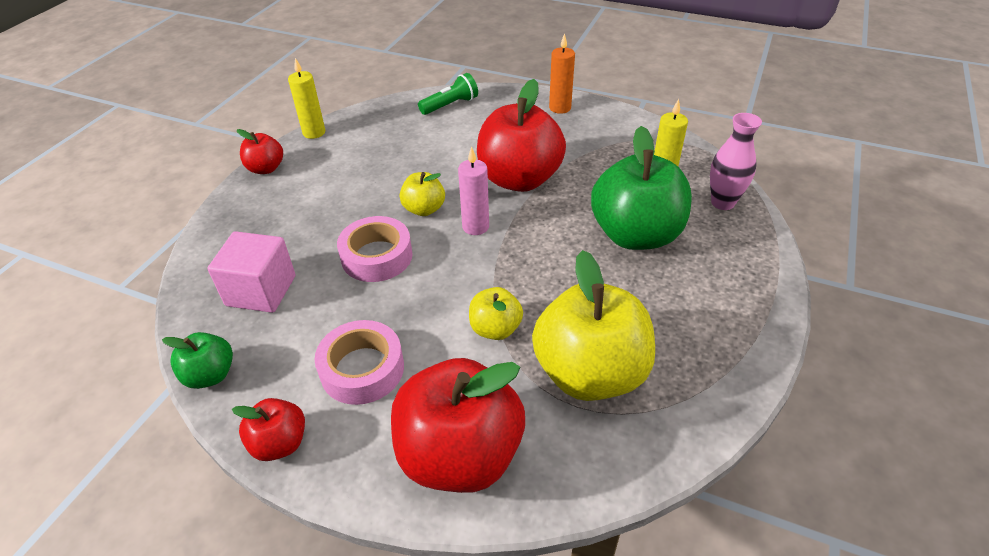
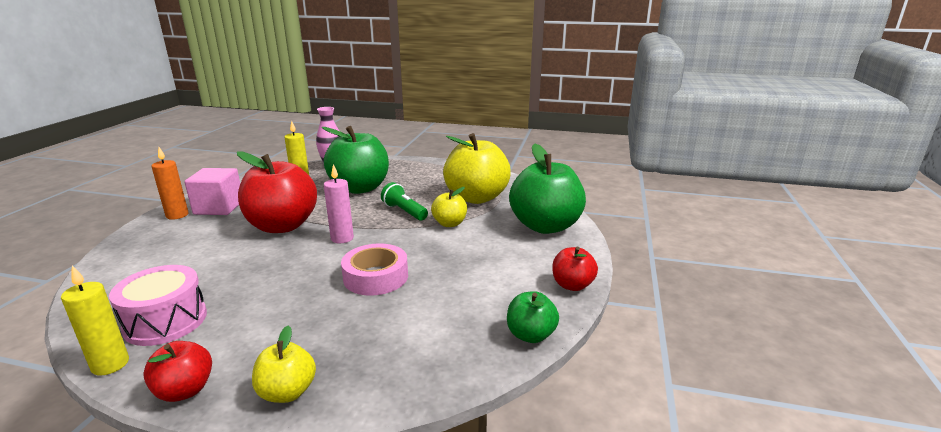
camera: 100 degrees left, 20 degrees down
(261, 290) = (423, 333): pink cube -> pink cube (219, 207)
(357, 143) = (165, 321): none -> pink drum
(362, 369) = (498, 264): pink tape -> none
(424, 209) = (312, 263): yellow apple -> yellow apple (287, 392)
(450, 105) = (123, 269): green flashlight -> green flashlight (404, 212)
(460, 454) = (545, 226): red apple -> green apple

